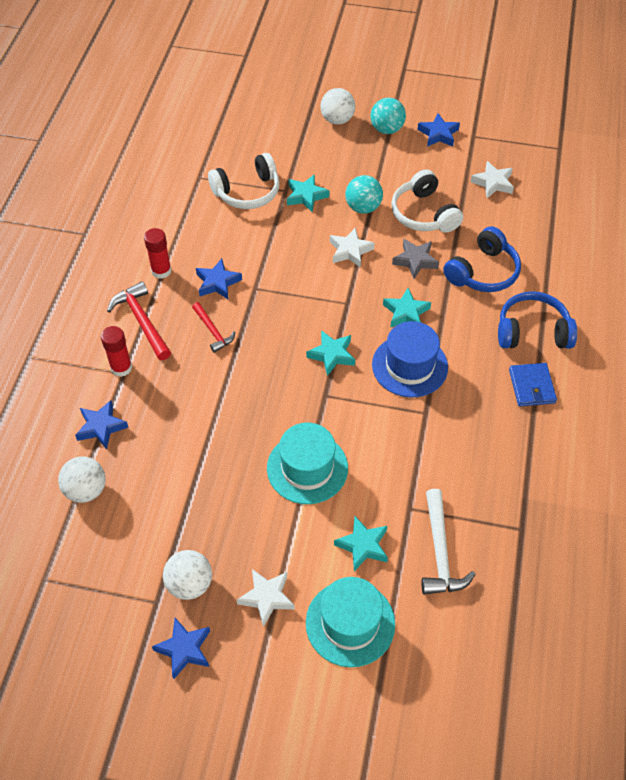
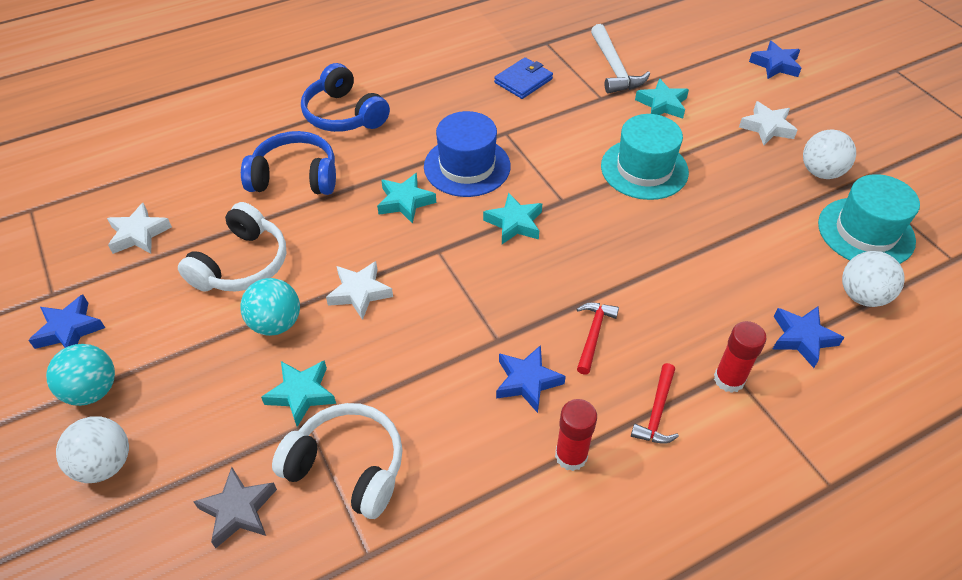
camera: 130 degrees left, 5 degrees down
(142, 321) = (657, 412): red hammer -> red hammer, size x0.64
(184, 649) = (859, 144): blue star -> blue star (775, 65)
(350, 623) = (722, 81): turquoise hat -> turquoise hat (865, 232)
(415, 261) = (325, 232): grey star -> grey star (238, 510)
(440, 552) = (614, 68): white hammer -> white hammer turned 120 degrees clockwise
(532, 386) = (408, 90): blue wallet -> blue wallet (523, 81)

